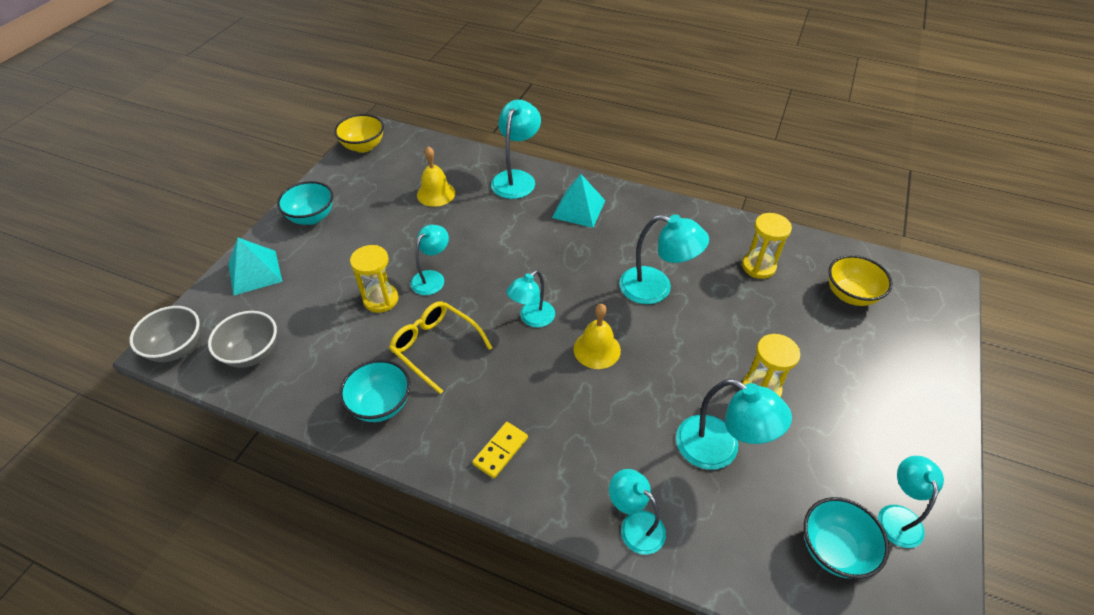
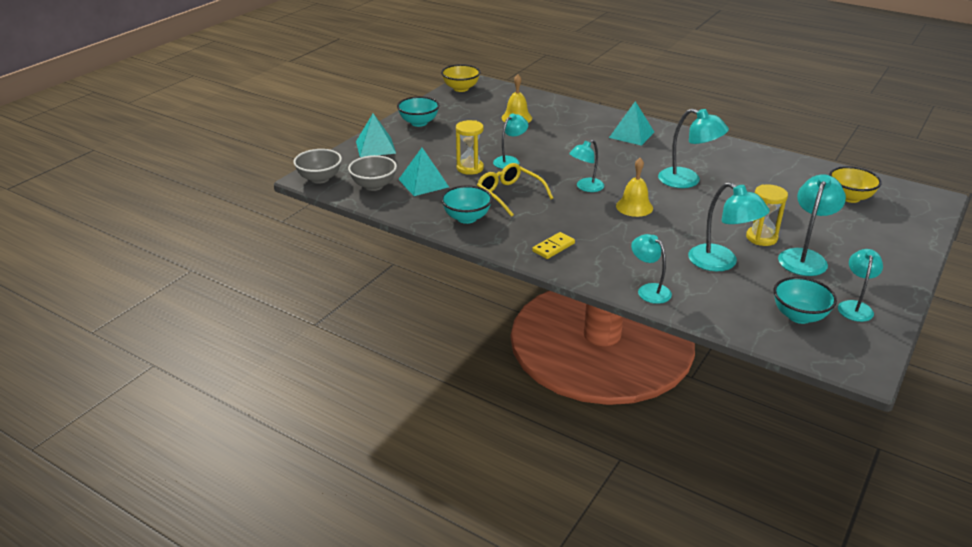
camera: 10 degrees right, 15 degrees down
(320, 338) = (423, 183): none -> turquoise pyramid
(516, 178) = (582, 114): turquoise lamp -> turquoise lamp (804, 257)
(758, 266) = (775, 176): yellow hourglass -> none

